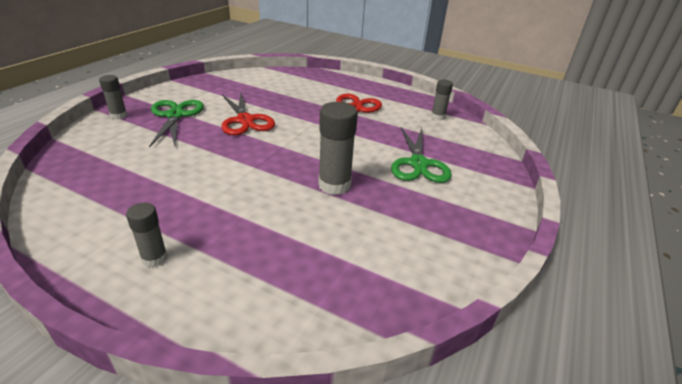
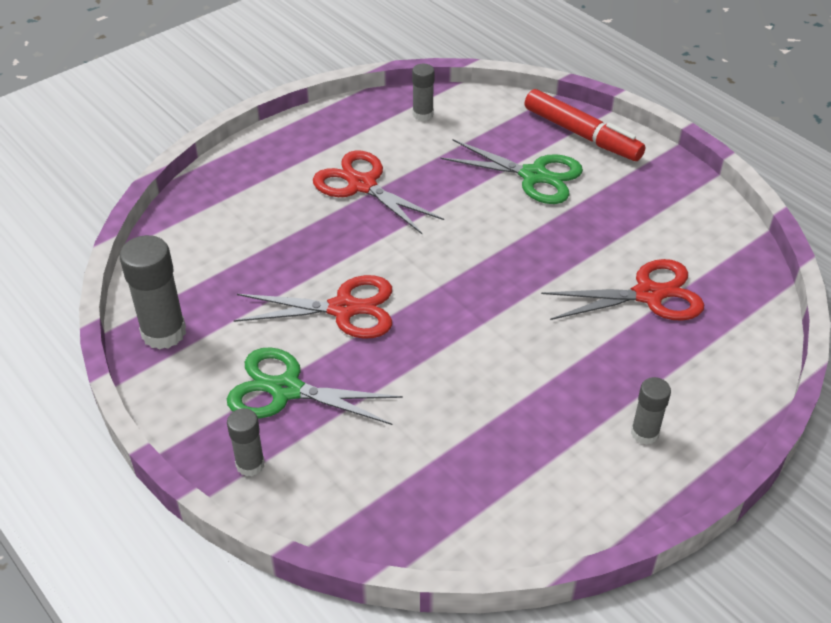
camera: 65 degrees left, 10 degrees up
(322, 238) = (649, 294): none -> red scissors
(334, 185) = (554, 259): grey glue stick -> grey glue stick (164, 332)
(488, 177) = (581, 134): none -> red marker

